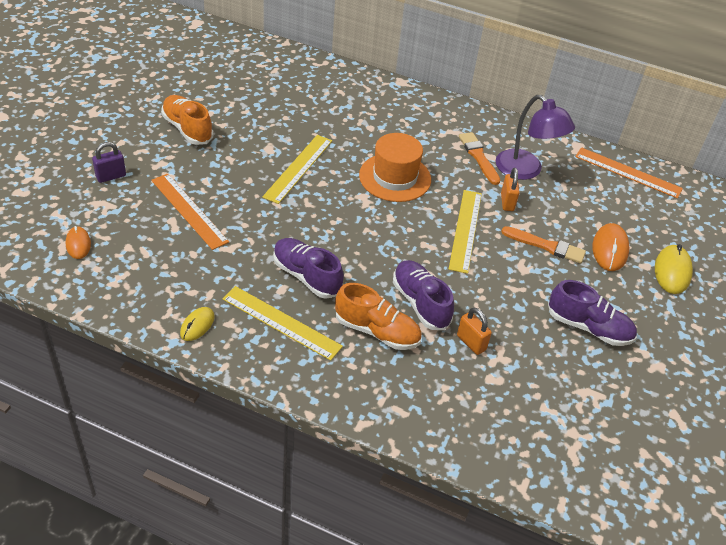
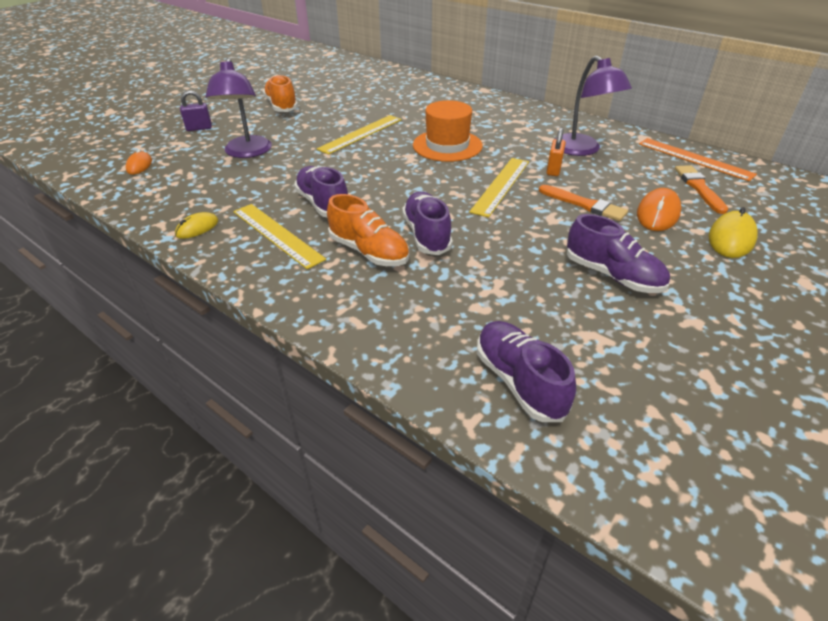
camera: 20 degrees right, 5 degrees down
(189, 210) = (247, 152): orange ruler -> purple lamp
(471, 343) = (467, 273): orange padlock -> none
(478, 157) = (537, 138): orange brush -> orange brush (699, 188)
(546, 445) = (519, 381): none -> purple shoe

